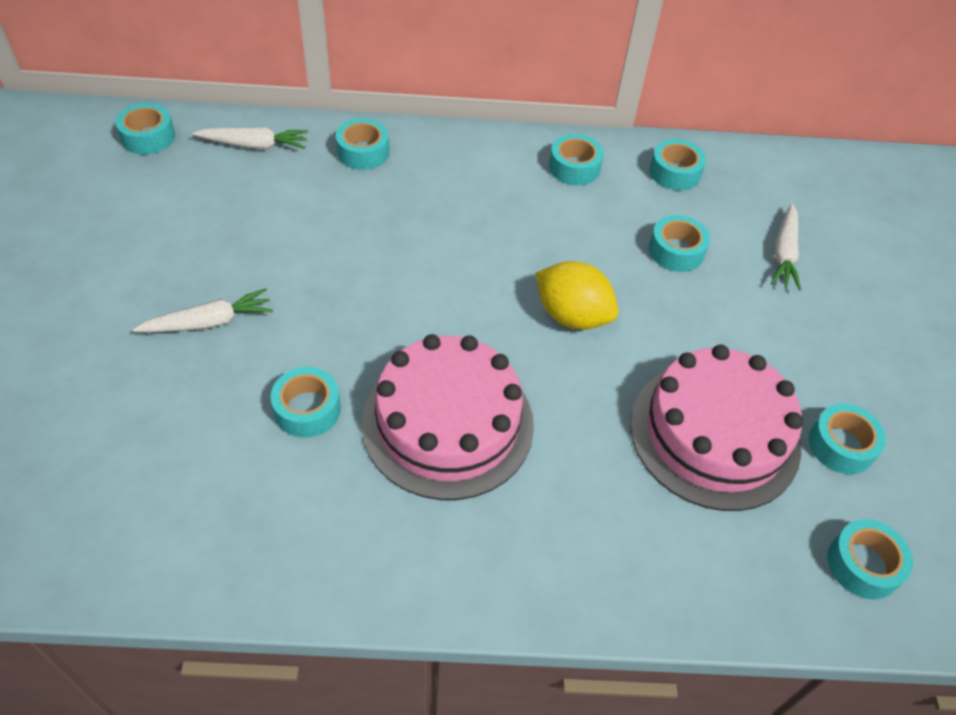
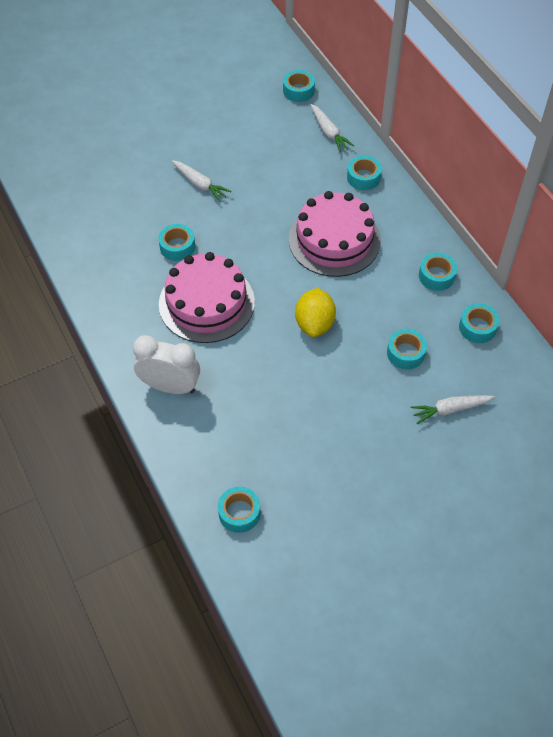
camera: 65 degrees right, 5 degrees up
(581, 550) = (170, 386): none -> white clock
(714, 434) = (279, 418): pink cake -> pink cake (334, 240)
(841, 445) = (313, 482): turquoise tape -> none

